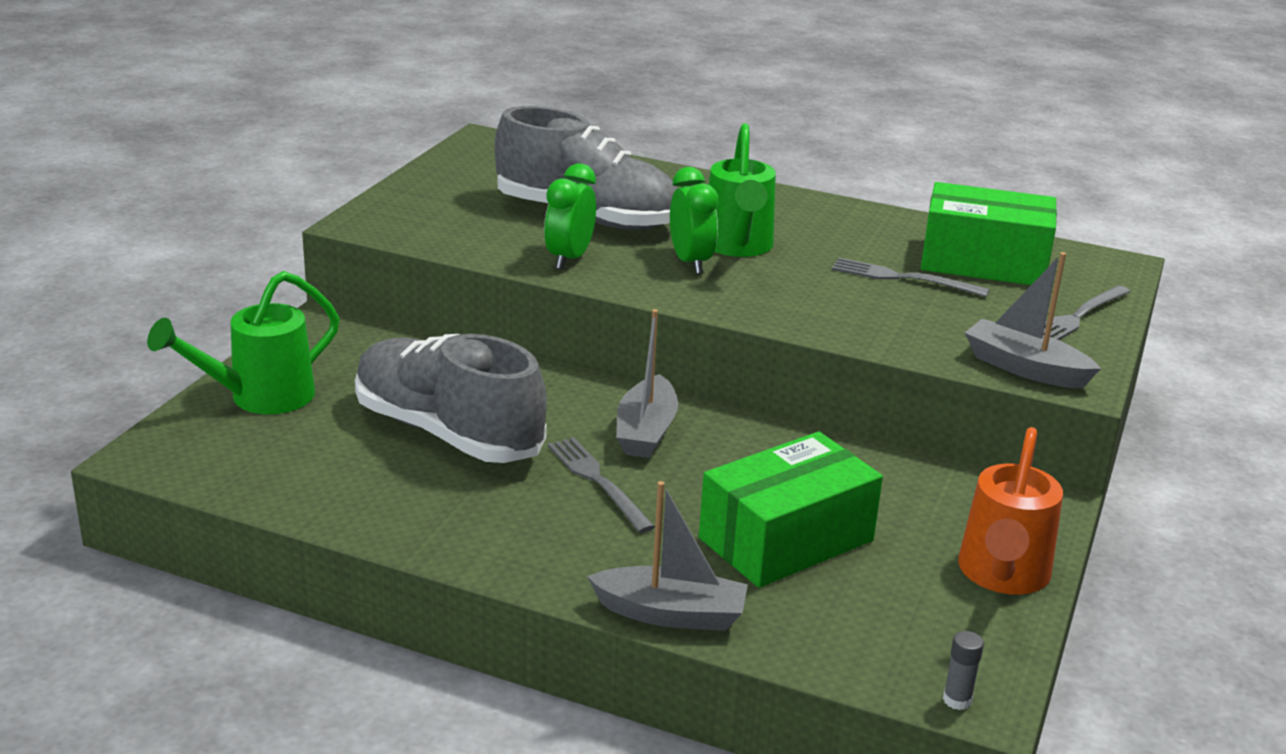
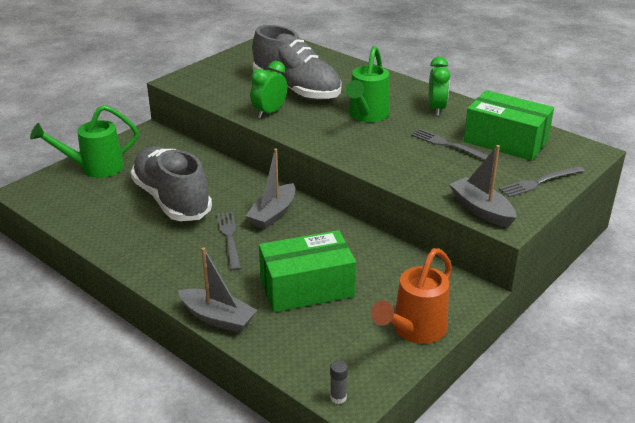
camera: 20 degrees right, 5 degrees up
(690, 262) = (333, 122): green clock -> green clock (436, 109)

